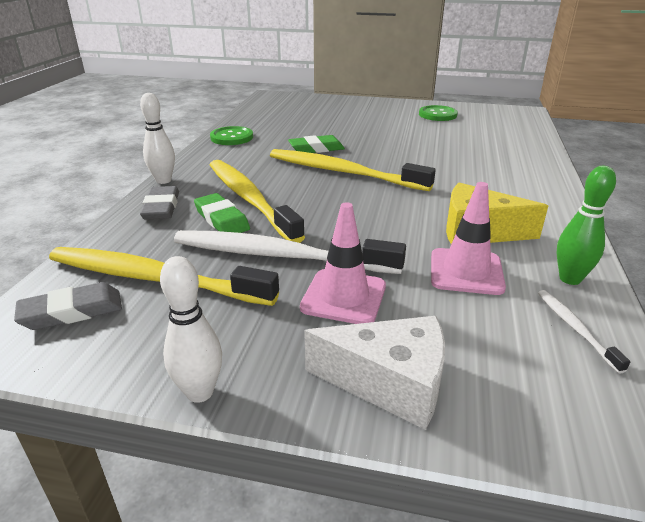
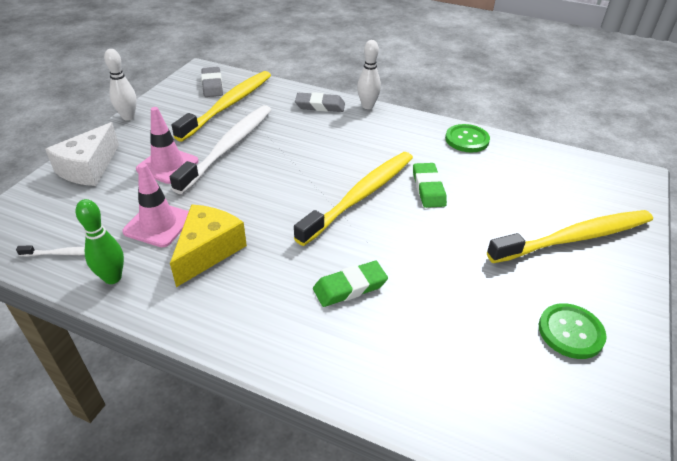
camera: 100 degrees right, 10 degrees up
(222, 219) = (291, 128): green eraser -> green eraser (350, 287)
(249, 199) = (320, 141): yellow toothbrush -> yellow toothbrush (574, 238)

